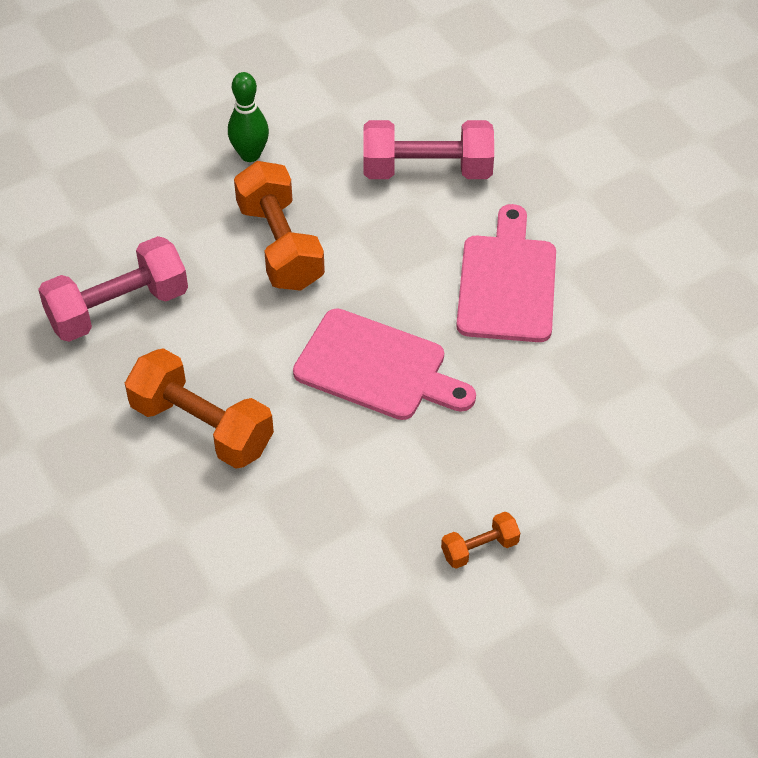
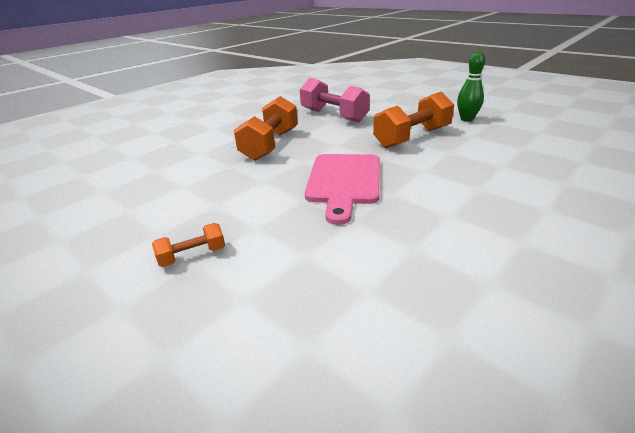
camera: 75 degrees right, 20 degrees down
(427, 170) = (535, 164): pink dumbbell -> none
(479, 548) = (193, 255): orange dumbbell -> orange dumbbell turned 75 degrees counterclockwise
(507, 282) = (473, 216): pink cutting board -> none

